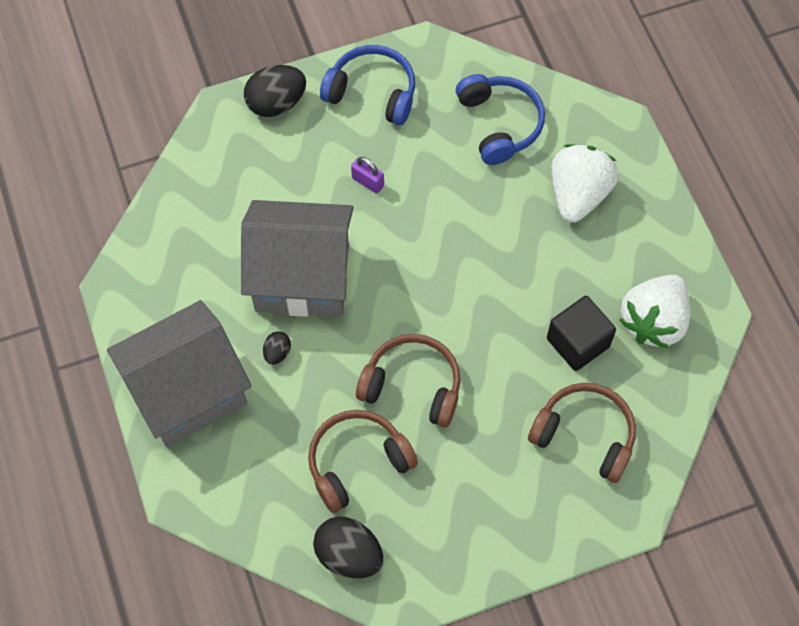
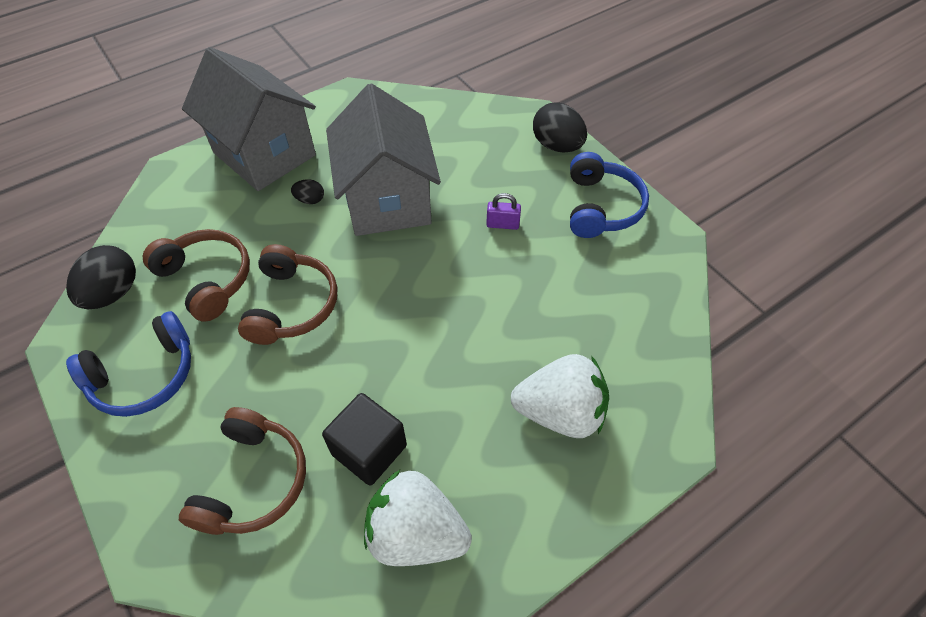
camera: 75 degrees right, 10 degrees down
(368, 182) = (502, 224): purple padlock -> purple padlock turned 75 degrees clockwise
(499, 124) = (615, 317): blue headphones -> blue headphones (145, 376)

